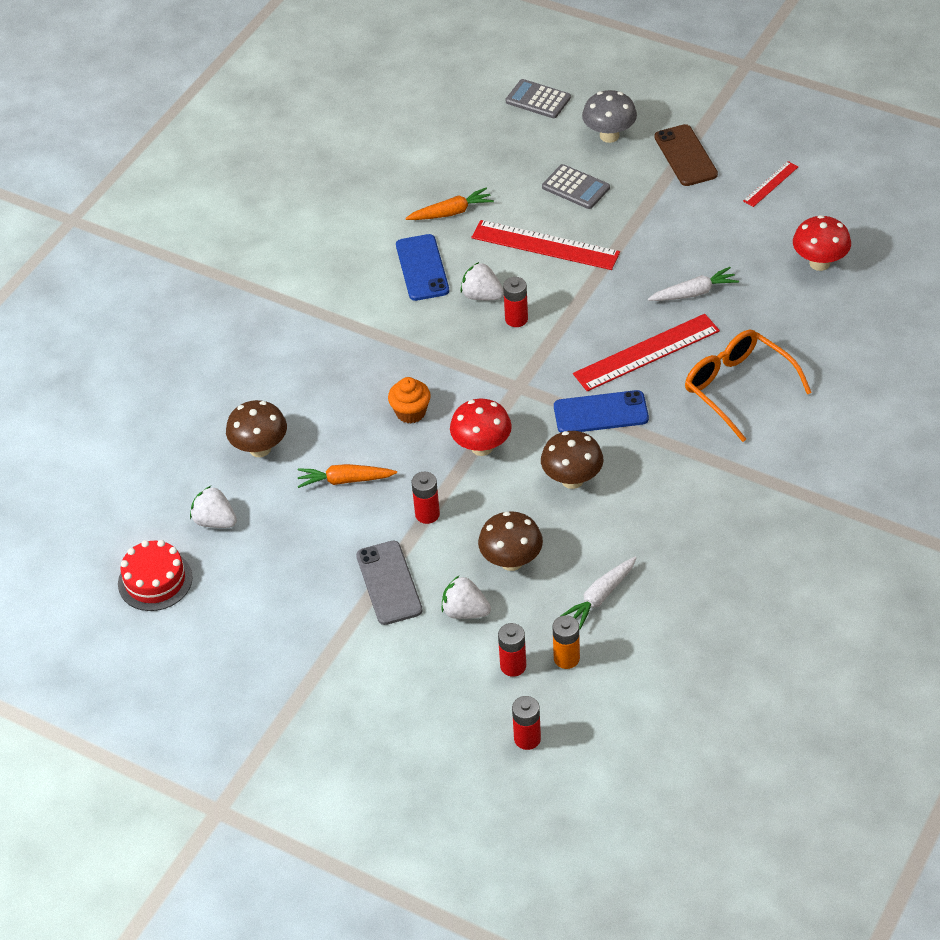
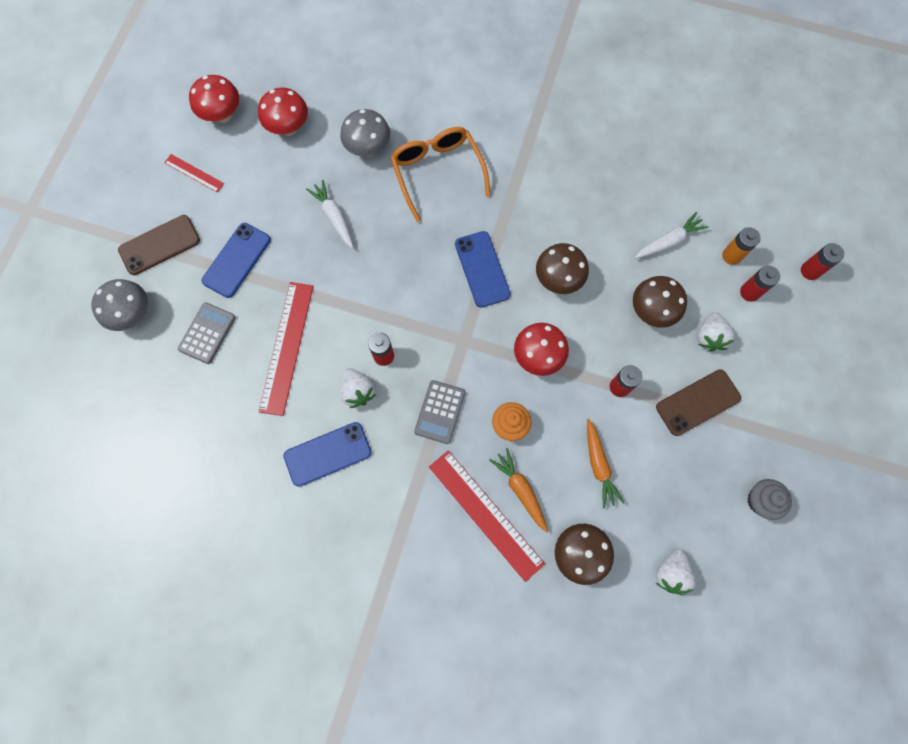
camera: 105 degrees left, 25 degrees up
(155, 580) = (749, 610): red cake -> none
(261, 617) = (760, 501): none -> grey cupcake
(389, 583) = (697, 402): grey phone -> brown phone
(451, 212) = (249, 442): orange carrot -> orange carrot (520, 490)
(482, 296) = (358, 391): white strawberry -> white strawberry turned 45 degrees counterclockwise
(538, 100) = (80, 389): grey calculator -> grey calculator (440, 412)
(600, 597) = (669, 241): white carrot -> white carrot turned 60 degrees counterclockwise
(646, 352) = (408, 244): red ruler -> red ruler (485, 514)
(655, 213) = (237, 260): none -> blue phone
(737, 388) = (437, 172): orange glasses -> orange glasses turned 120 degrees clockwise
(780, 329) = (368, 149): none -> grey mushroom
(844, 209) = (222, 115): none -> red mushroom

